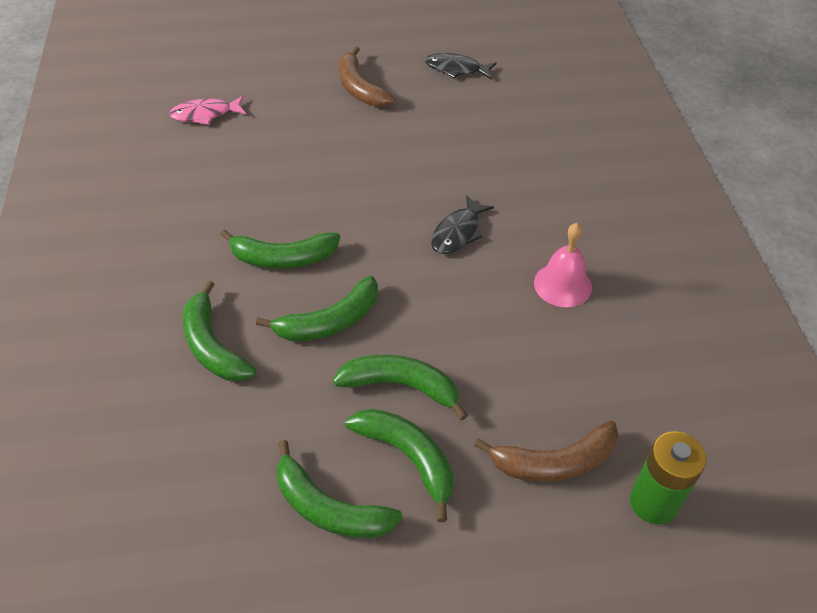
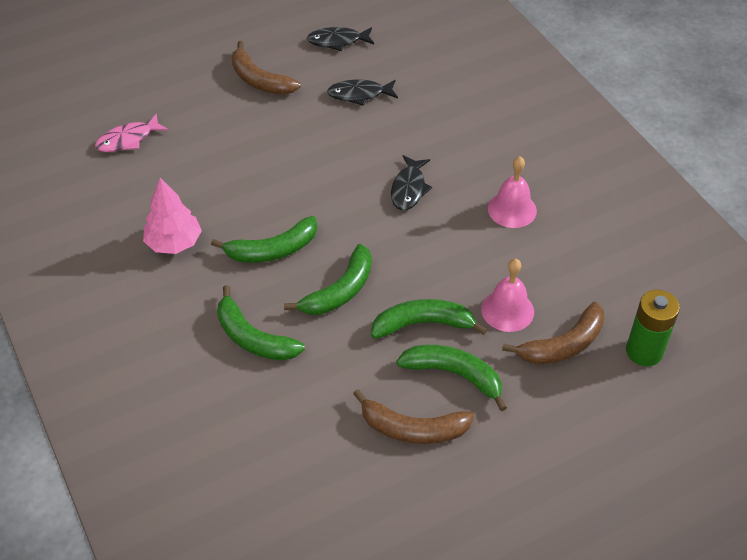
camera: 20 degrees left, 0 degrees up
(191, 224) = (174, 243): none -> pink tree
(329, 508) = (413, 429): green banana -> brown banana
(452, 124) = (359, 94): none -> black fish
(506, 399) = (507, 310): none -> pink bell

